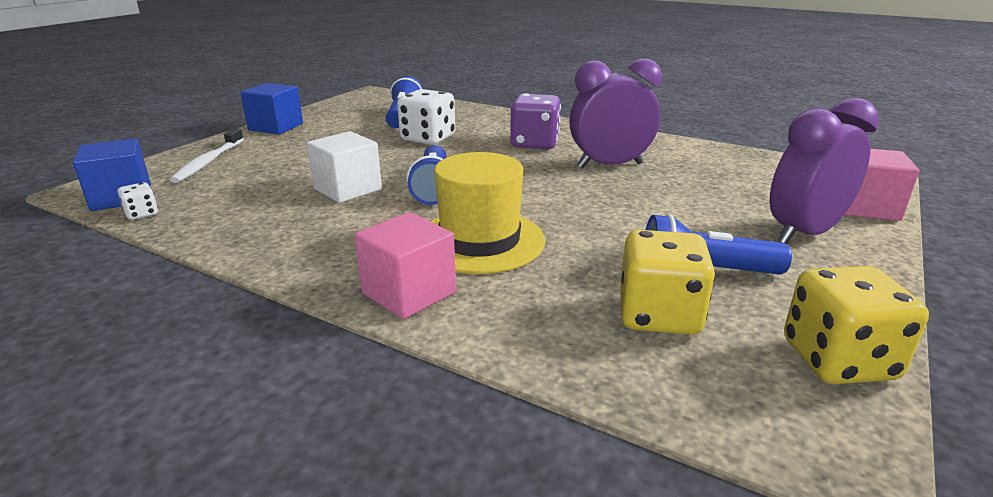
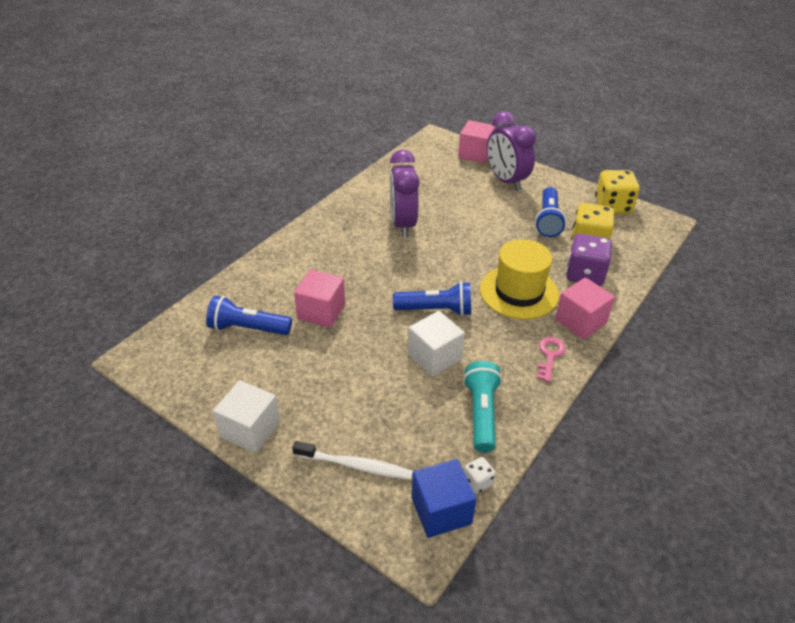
camera: 85 degrees left, 15 degrees up
(242, 215) = (481, 413): none -> turquoise flashlight
(276, 127) = (250, 429): blue cube -> white cube
(331, 262) = (549, 356): none -> pink key
(428, 138) = (321, 312): white dice -> pink cube
(534, 143) = (349, 252): purple dice -> purple dice (585, 274)

